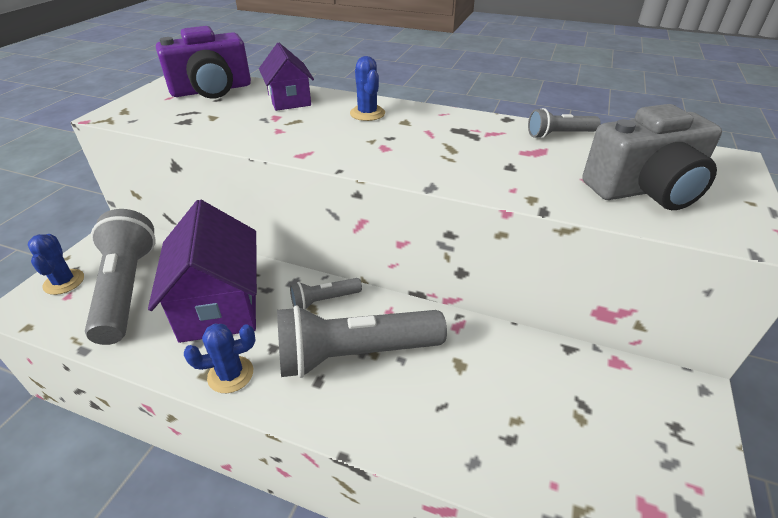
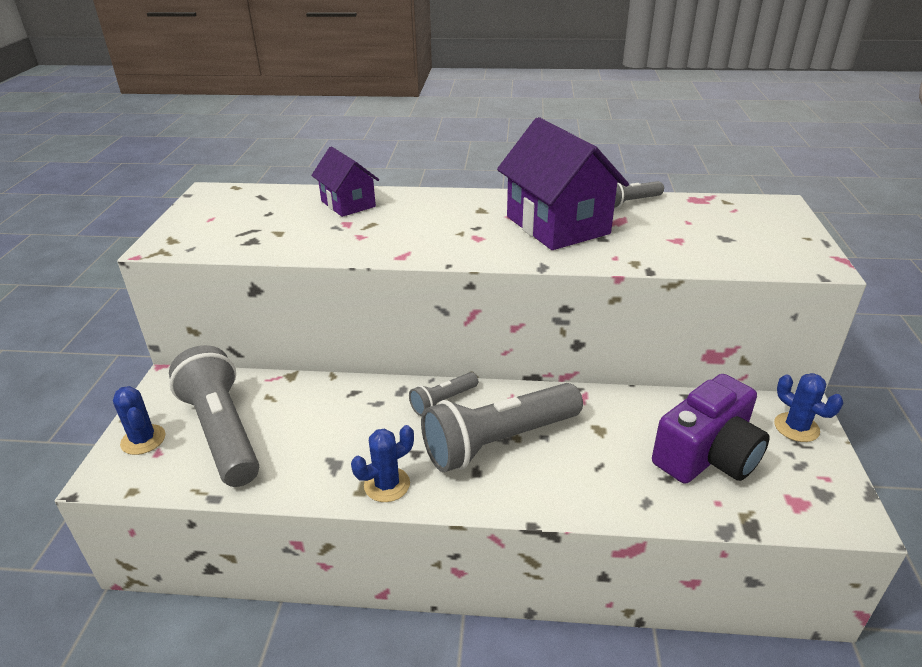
camera: 15 degrees left, 5 degrees down
(212, 90) = (254, 204): purple camera -> purple camera (707, 455)
(220, 305) = (337, 427): purple house -> purple house (557, 225)
(367, 113) = (439, 207): blue cactus -> blue cactus (796, 427)
(645, 189) = (722, 240): grey camera -> none

